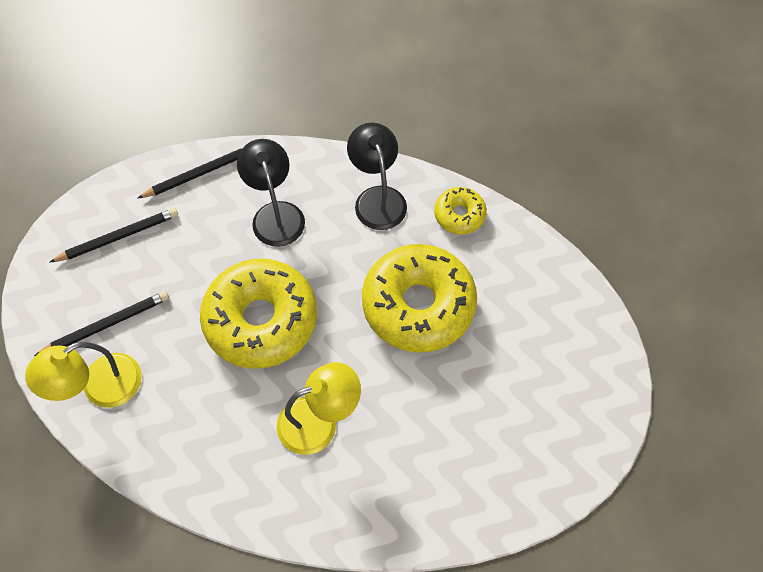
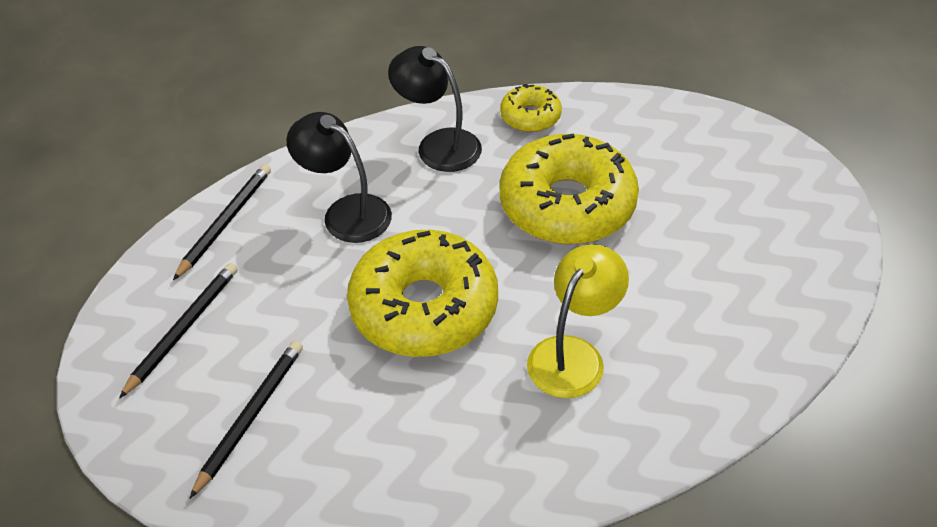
camera: 35 degrees left, 15 degrees down
(100, 387) = (303, 479): yellow lamp -> none

